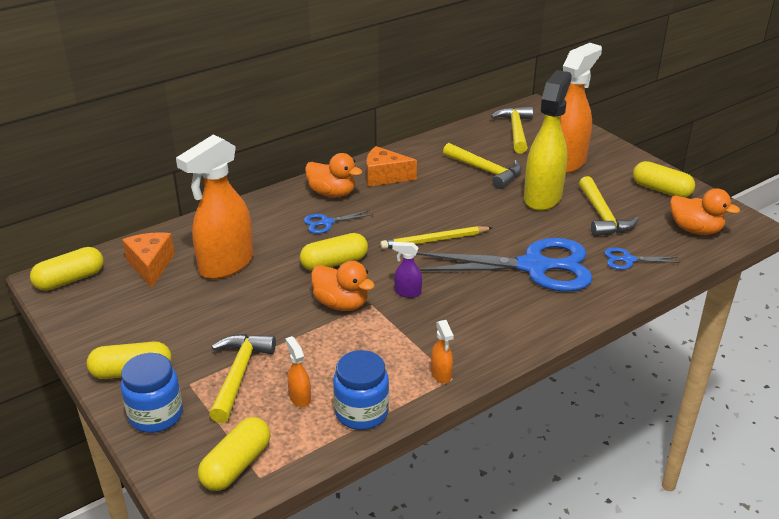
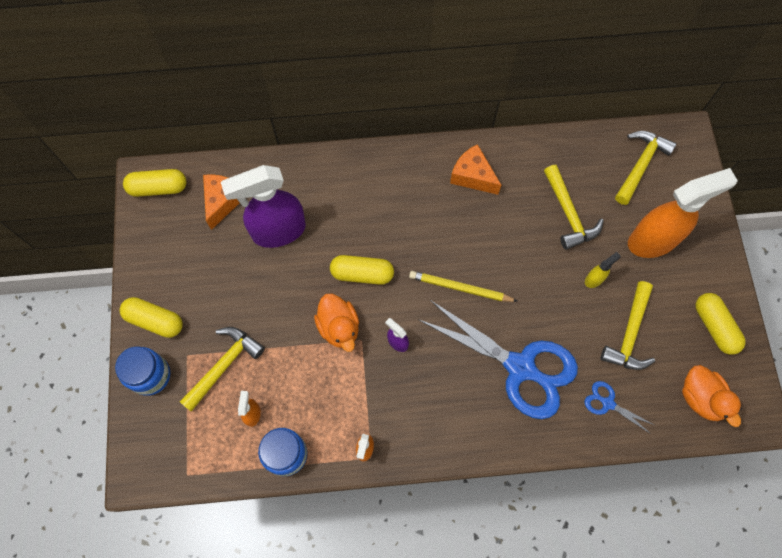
camera: 30 degrees right, 35 degrees up
(225, 265) = (278, 231): orange spray bottle -> purple spray bottle
(236, 465) = (178, 455): yellow capsule -> none
(326, 223) = (385, 217): blue scissors -> none
(332, 193) = (413, 178): orange duck -> none
(542, 197) = (594, 279): yellow spray bottle -> yellow spray bottle, size x0.41

